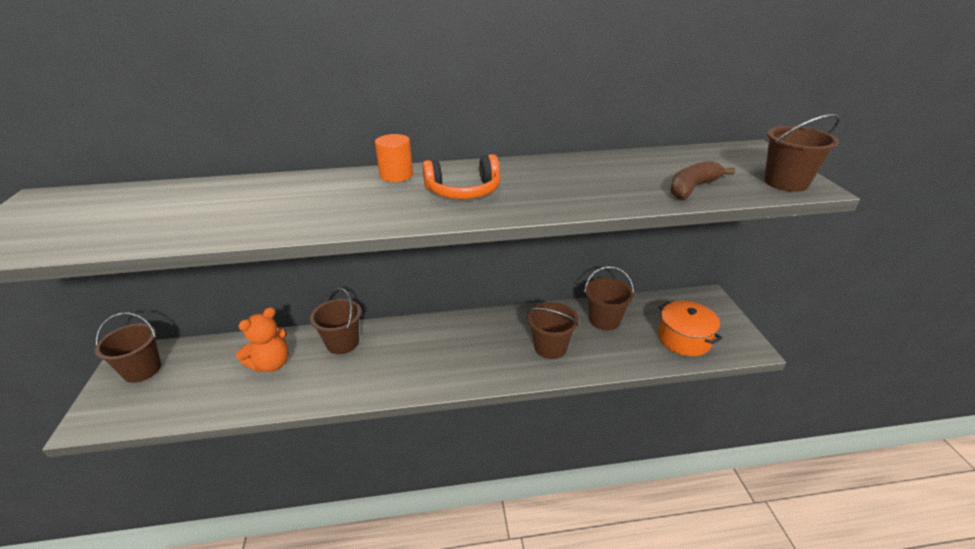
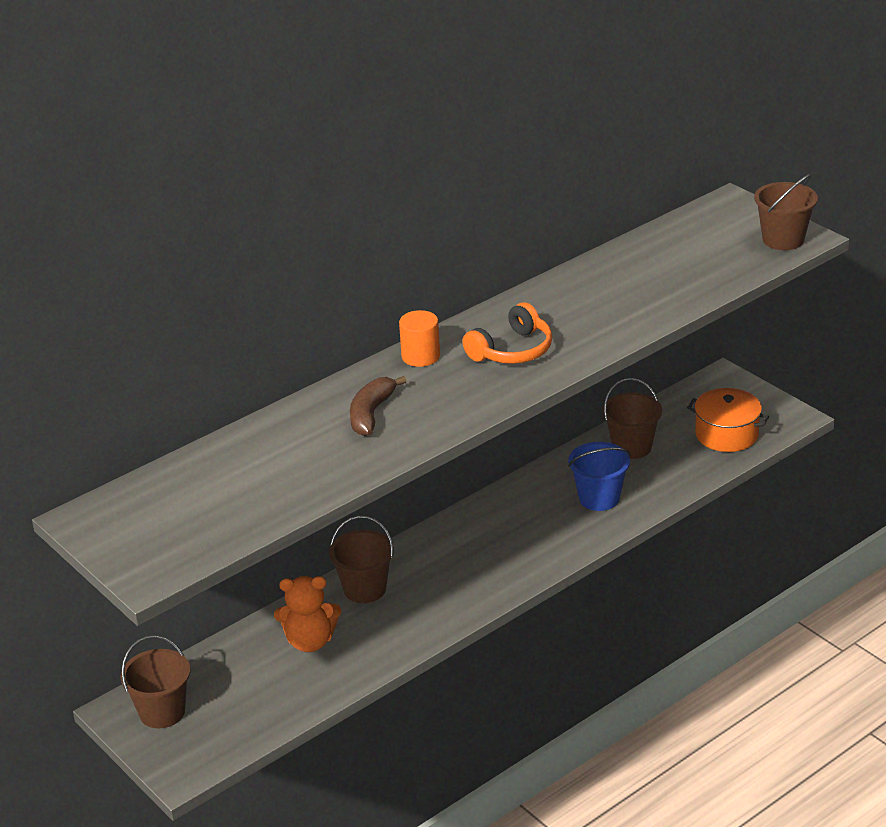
camera: 30 degrees left, 0 degrees up
(271, 364) = (310, 641): orange teddy bear -> orange teddy bear turned 75 degrees clockwise
(550, 347) = (599, 498): brown bucket -> blue bucket
(692, 188) = (710, 274): brown banana -> brown banana (371, 414)

